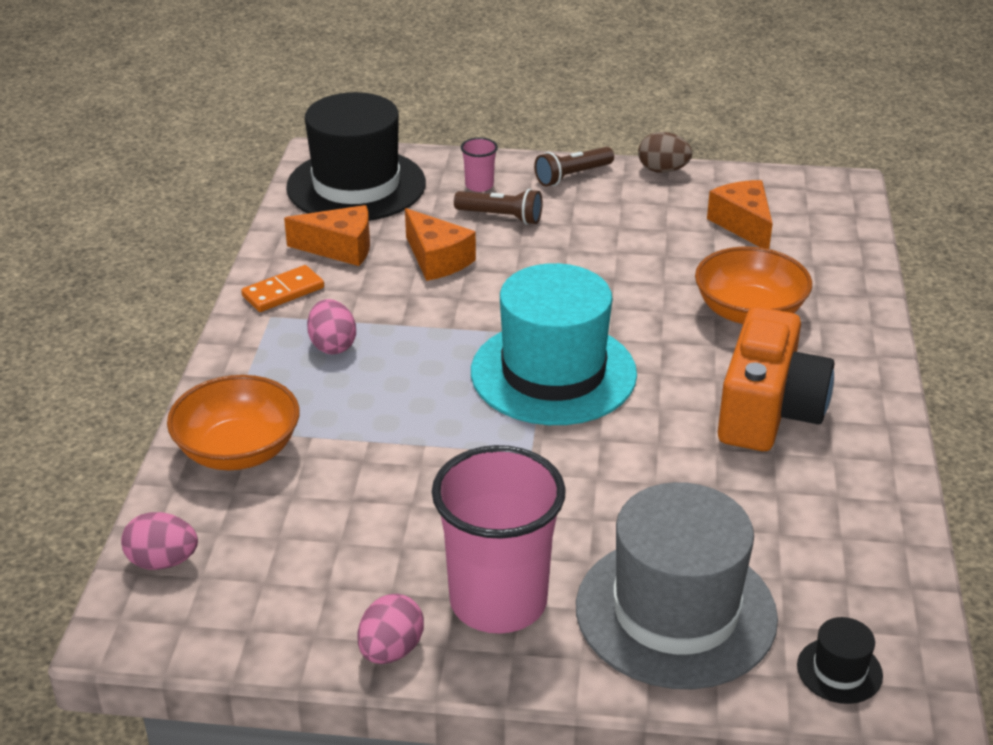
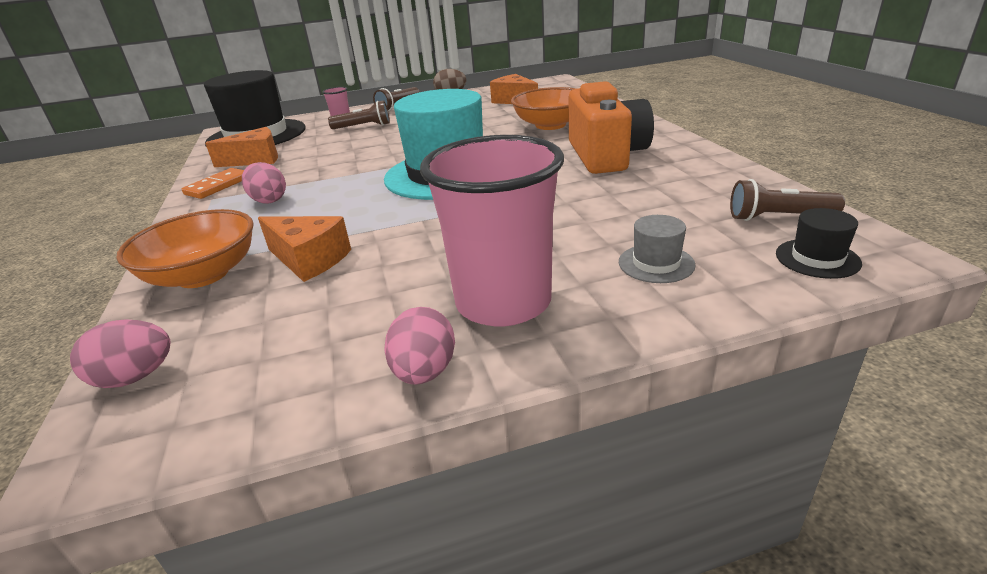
camera: 20 degrees left, 5 degrees down
(437, 259) = (330, 149): orange cheese -> orange cheese (309, 260)
(675, 612) = (656, 263): grey hat -> grey hat, size x0.40
(863, 600) = (778, 217): none -> brown flashlight

